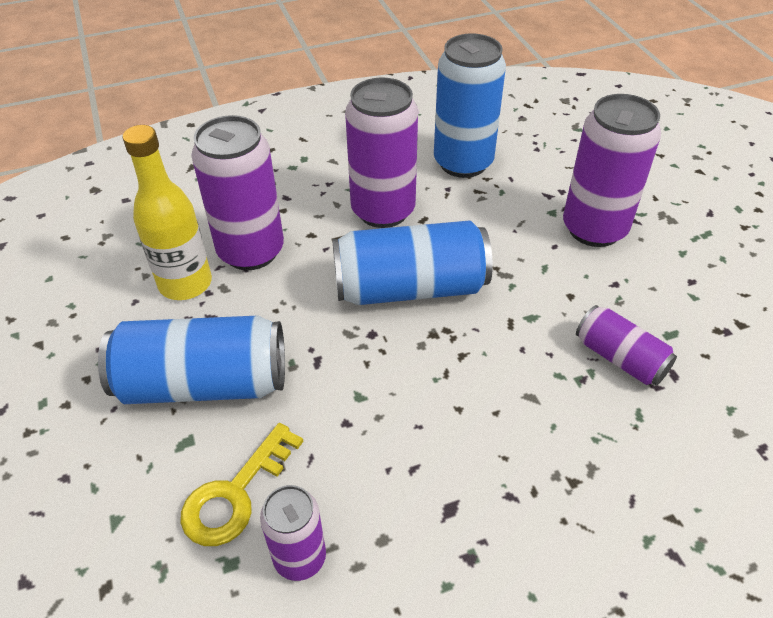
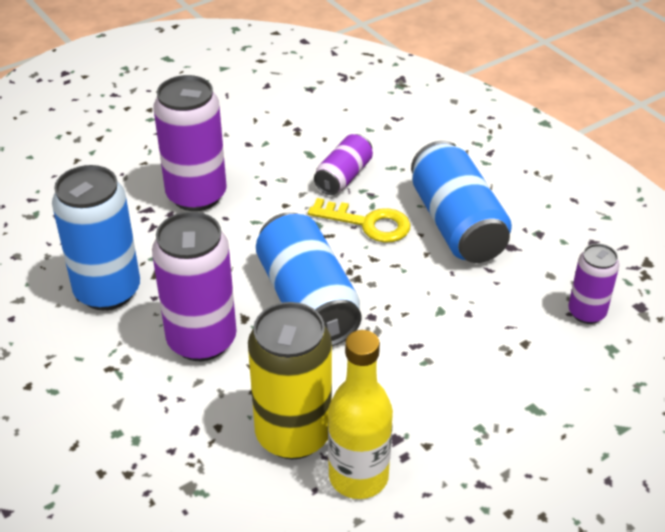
camera: 105 degrees left, 5 degrees down
(203, 383) = (473, 416): blue can -> blue can (456, 224)
(235, 494) = (561, 361): yellow key -> yellow key (368, 223)
(251, 251) = (293, 434): purple can -> yellow can

